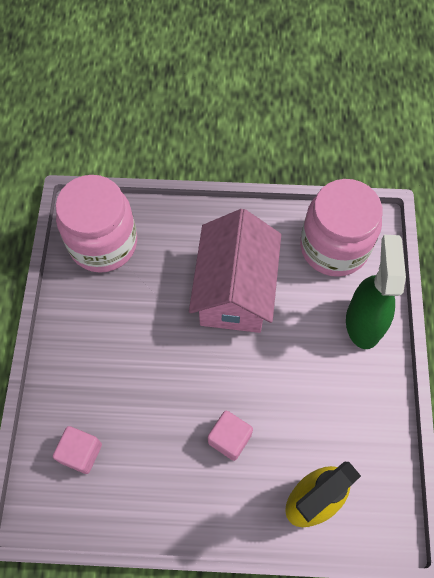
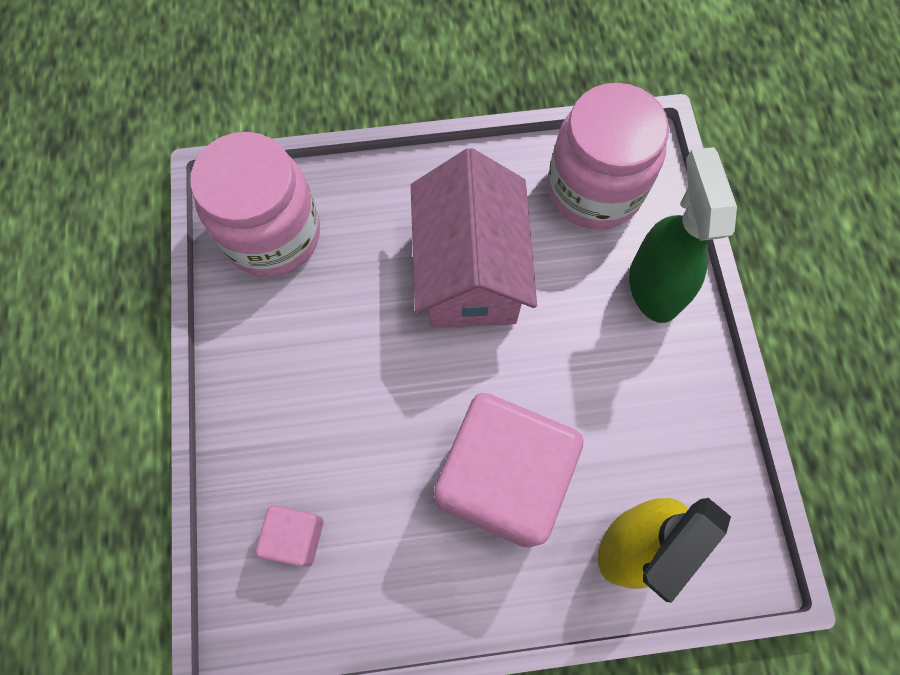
camera: 10 degrees left, 5 degrees up
(229, 438) = (502, 479): pink cube -> pink cube, size x2.23

